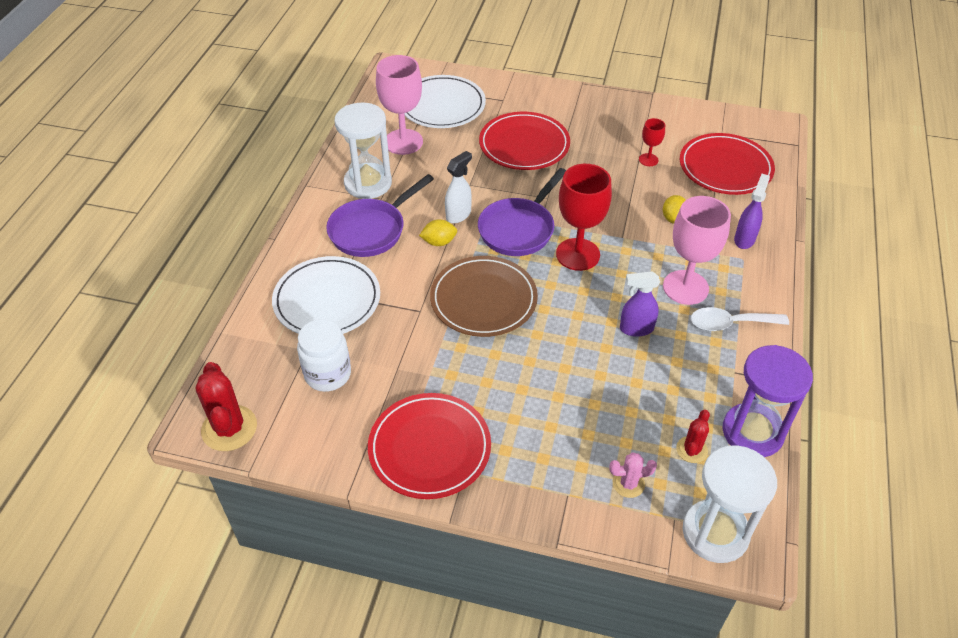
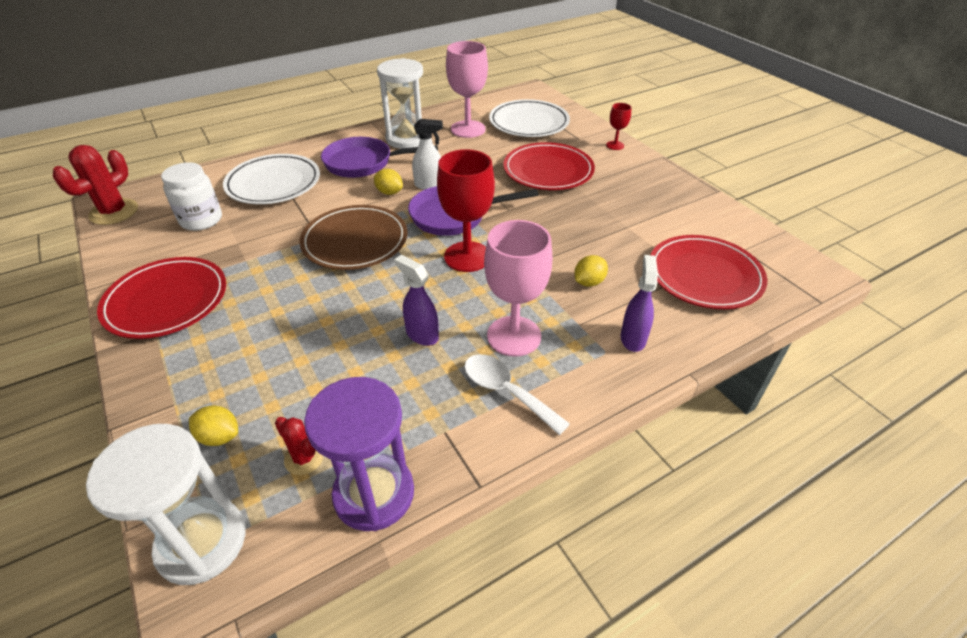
camera: 45 degrees right, 5 degrees down
(628, 484) = (219, 436): pink cactus -> yellow lemon
(648, 160) = (636, 231): red goblet -> red goblet (615, 145)
(691, 450) = (304, 458): red cactus -> red cactus turned 60 degrees clockwise
(744, 239) = (633, 338): purple spray bottle -> purple spray bottle turned 60 degrees counterclockwise

